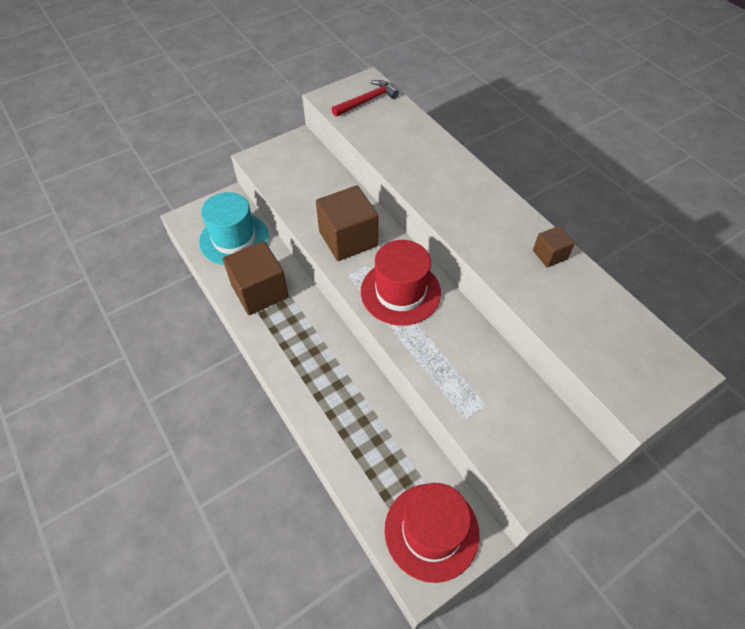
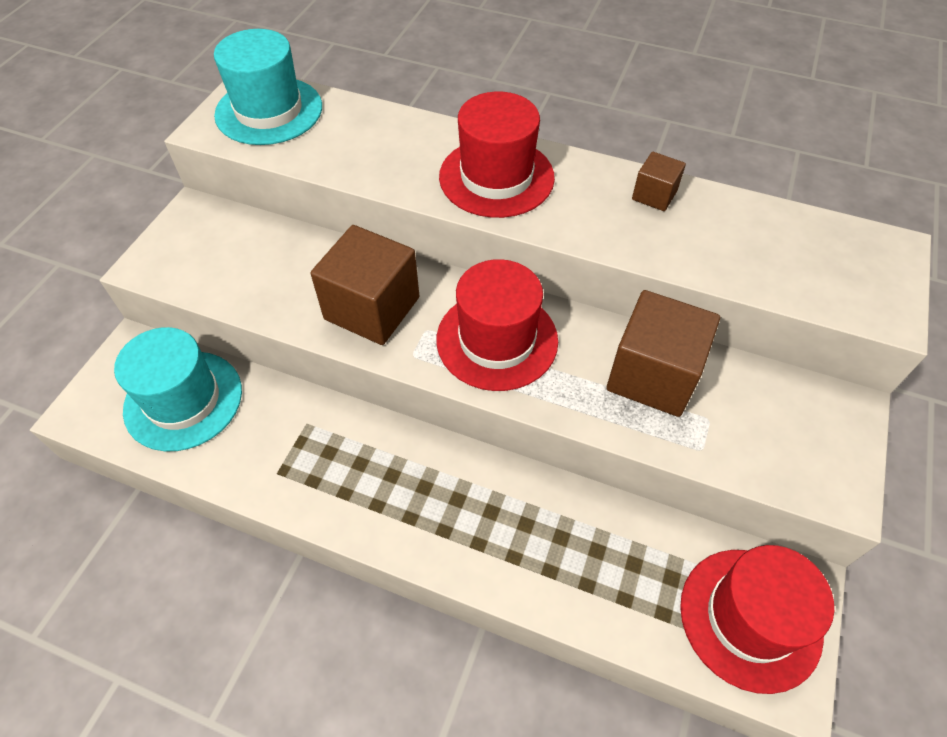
camera: 35 degrees left, 0 degrees up
(260, 291) = (282, 451): brown cube -> brown cube (653, 375)
(367, 101) = (269, 111): red hammer -> turquoise hat
(461, 197) = (496, 177): none -> red hat

